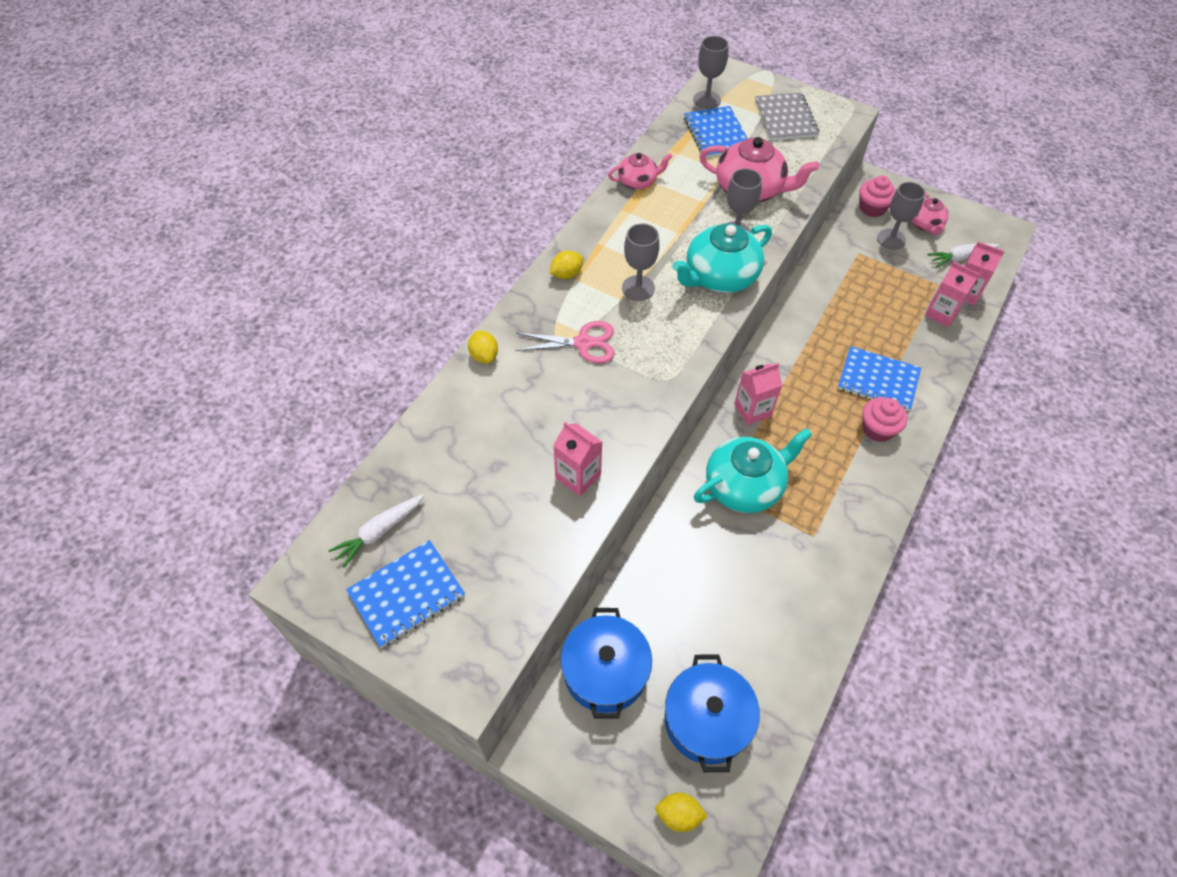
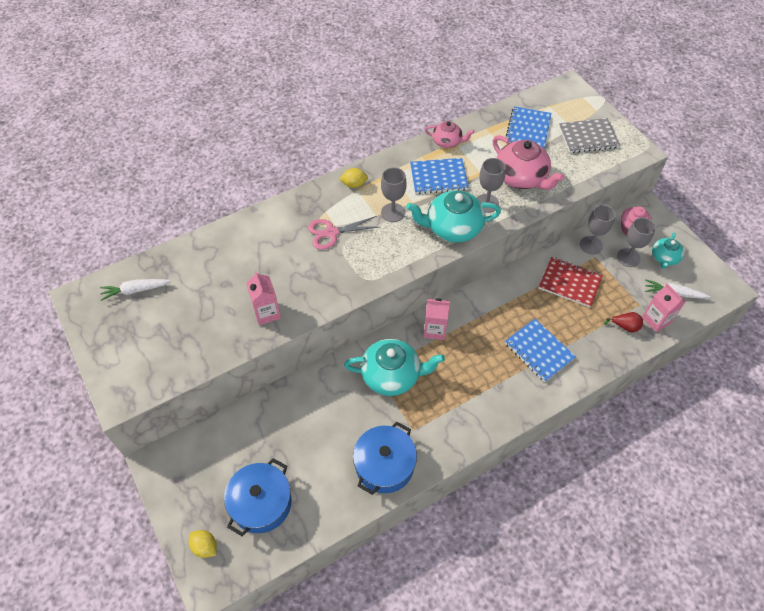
camera: 30 degrees right, 0 degrees up
(407, 594) = (124, 333): blue notebook -> blue notebook (438, 177)
(484, 356) = (267, 214): yellow lemon -> none
(583, 343) = (331, 233): pink scissors -> pink scissors turned 135 degrees clockwise
(605, 671) = (224, 442): blue pot -> blue pot (384, 465)
(707, 100) = (540, 103): grey goblet -> grey goblet (591, 245)
(785, 118) = (588, 137): grey notebook -> grey notebook turned 60 degrees clockwise
(854, 292) = (570, 283): none -> red notebook
(877, 429) = (512, 383): pink cupcake -> none
(925, 224) = (664, 258): pink teapot -> turquoise teapot
(941, 313) = (625, 326): pink carton -> red pear

